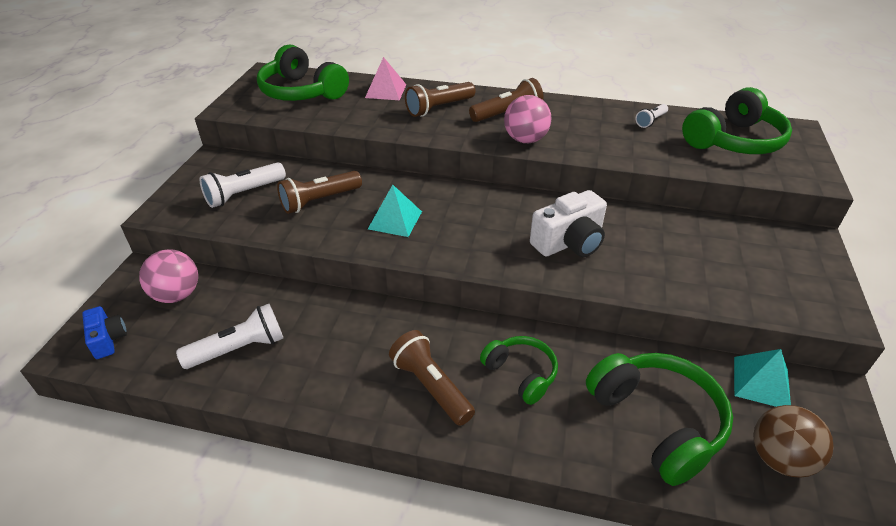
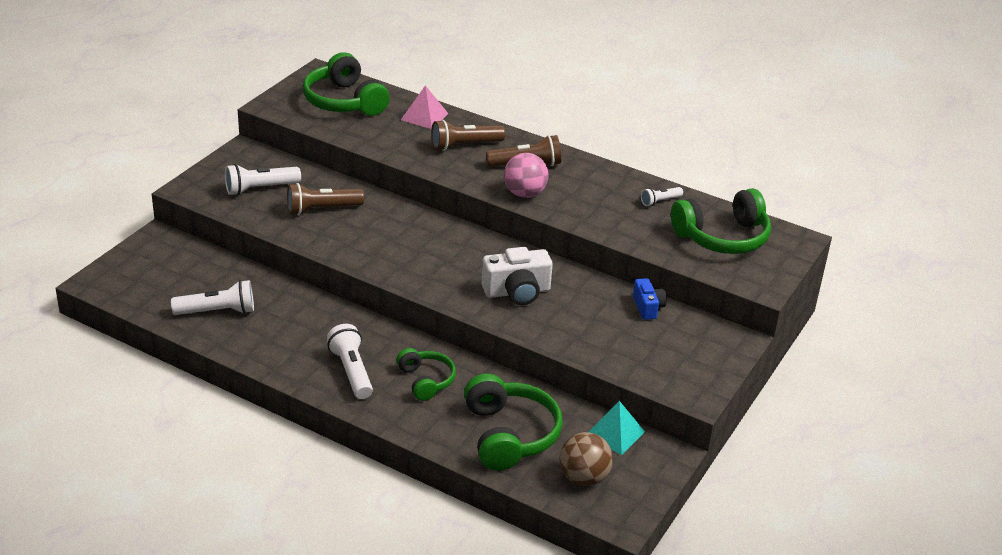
camera: 15 degrees right, 5 degrees down
(108, 339) = (122, 281): blue camera -> blue camera (648, 307)
(177, 295) = (181, 261): pink ball -> none
(395, 220) = (378, 240): turquoise pyramid -> none
(430, 386) = (351, 371): brown flashlight -> white flashlight

